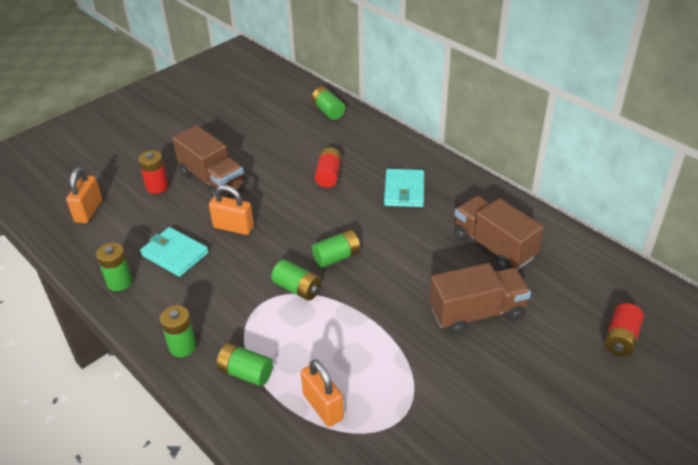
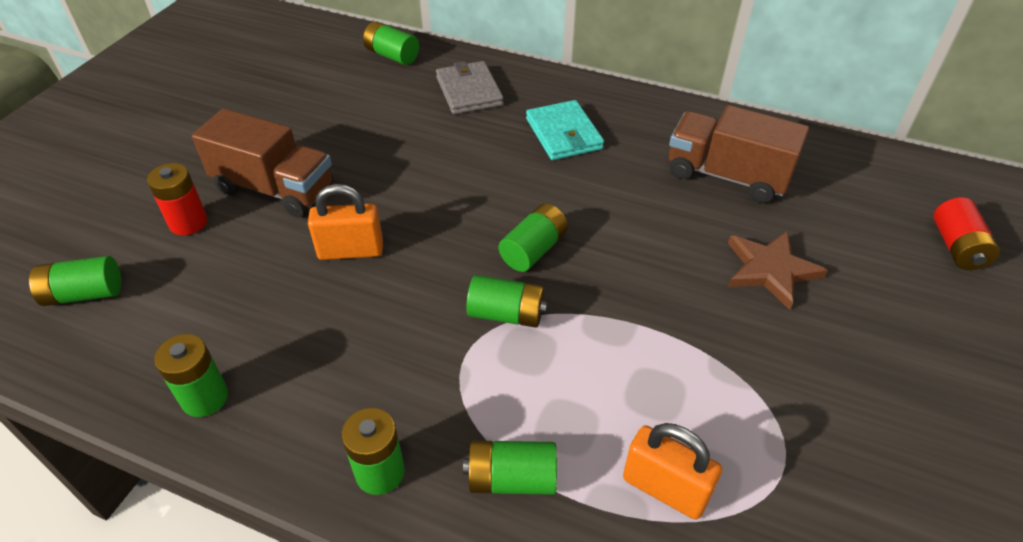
camera: 25 degrees left, 5 degrees up
(89, 211) = (84, 294): orange padlock -> green battery
(175, 254) = (278, 320): turquoise wallet -> none
(328, 175) = (447, 140): red battery -> none
(362, 147) = (469, 91): none -> grey wallet
(477, 313) = (770, 270): brown truck -> brown star

